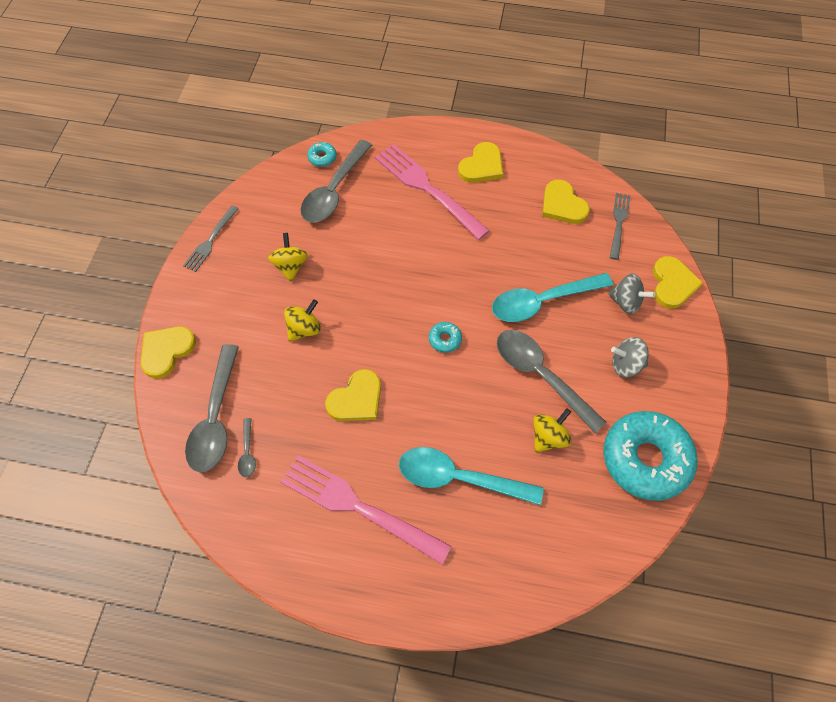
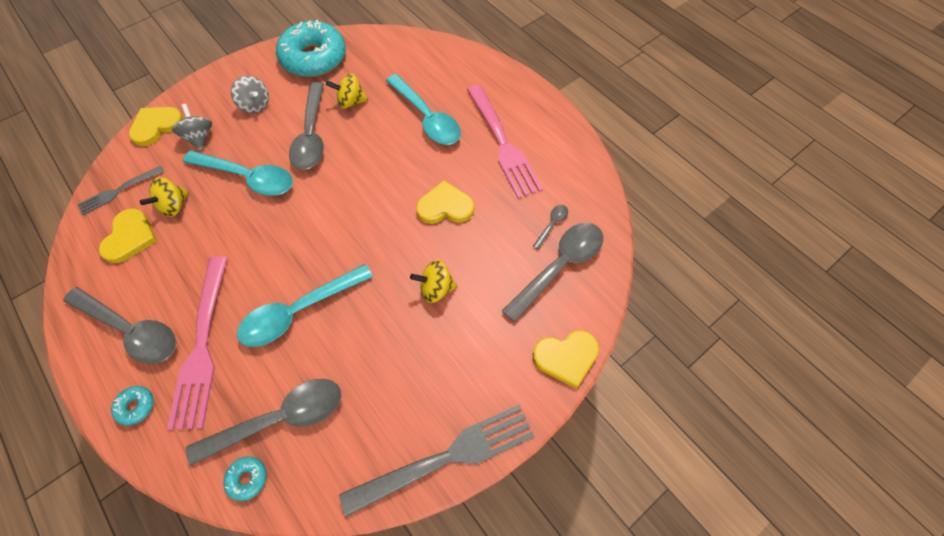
camera: 140 degrees left, 0 degrees up
(210, 240) = (446, 457): grey fork -> grey fork, size x1.82
(290, 266) = (396, 360): yellow spinning top -> yellow spinning top (174, 206)
(388, 247) = (299, 311): none -> turquoise spoon
(445, 339) = (343, 202): turquoise donut -> turquoise donut (136, 406)
(482, 166) = (131, 330): yellow heart -> grey spoon

